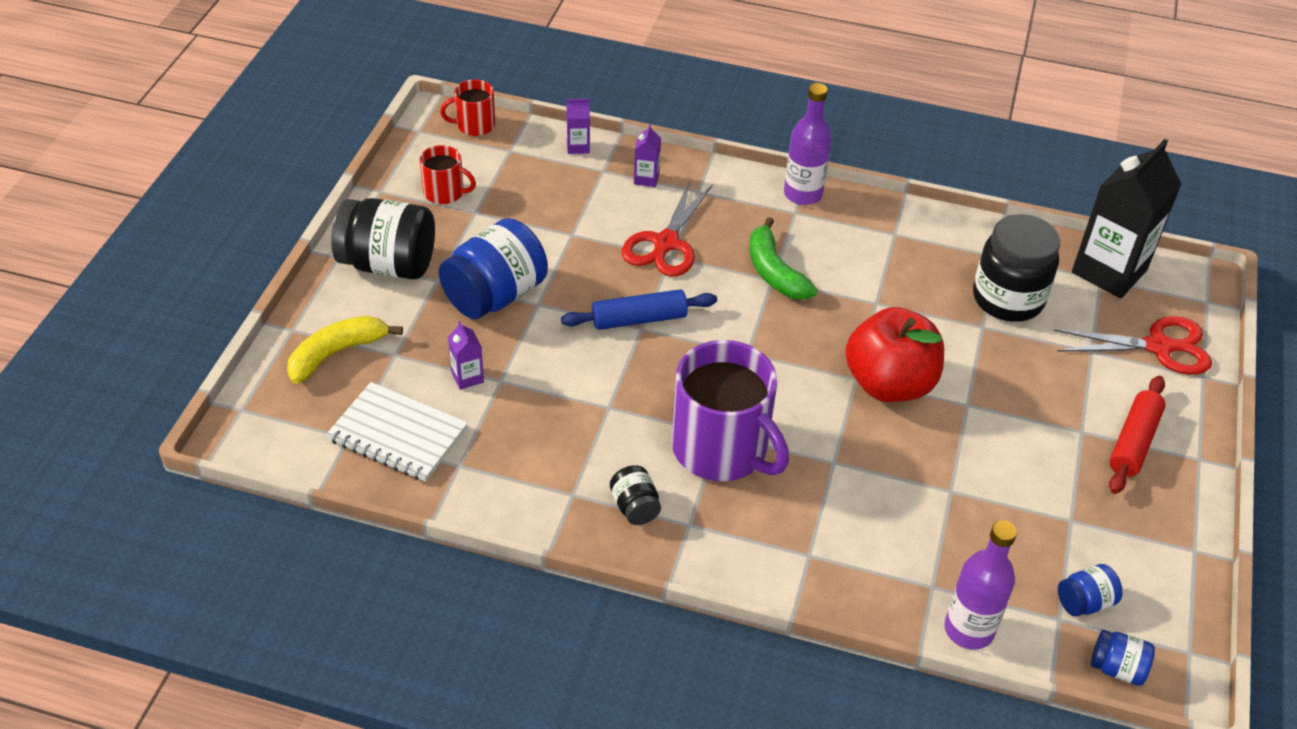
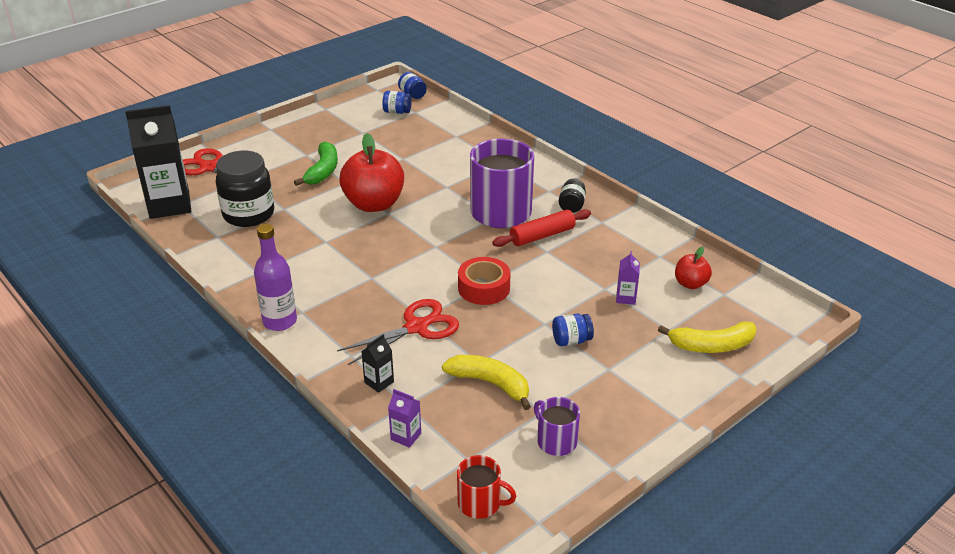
camera: 145 degrees left, 10 degrees down
(388, 264) = (640, 396): black jar -> none
(398, 434) = (690, 284): white notebook -> red apple
(445, 192) = (556, 441): red mug -> purple mug
(495, 295) = (571, 340): blue jar -> blue jar, size x0.49
(543, 218) = (490, 383): none -> yellow banana
(639, 319) = (484, 288): blue rolling pin -> red tape
(646, 178) = (379, 382): purple carton -> black carton
(774, 272) = (365, 281): green banana -> green banana (323, 171)
(969, 629) = (458, 121): purple bottle -> none
(1133, 442) = (289, 143): red rolling pin -> red rolling pin (542, 236)

